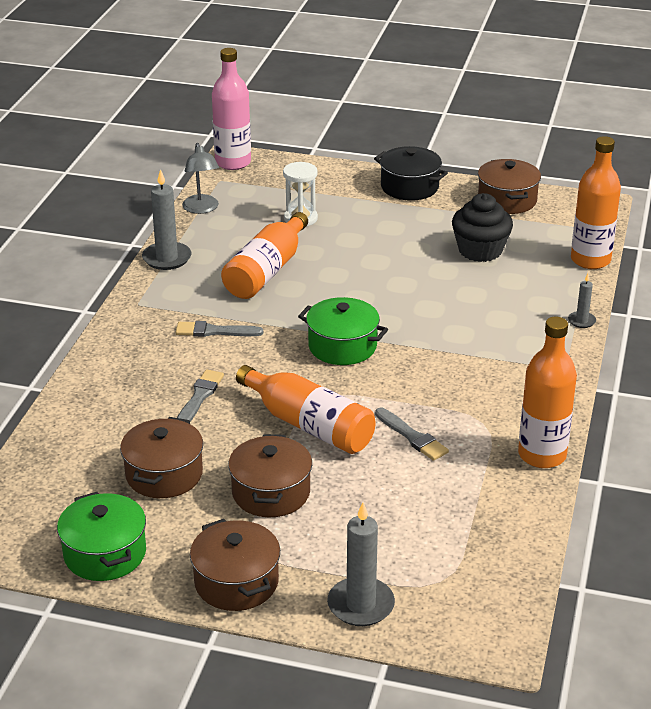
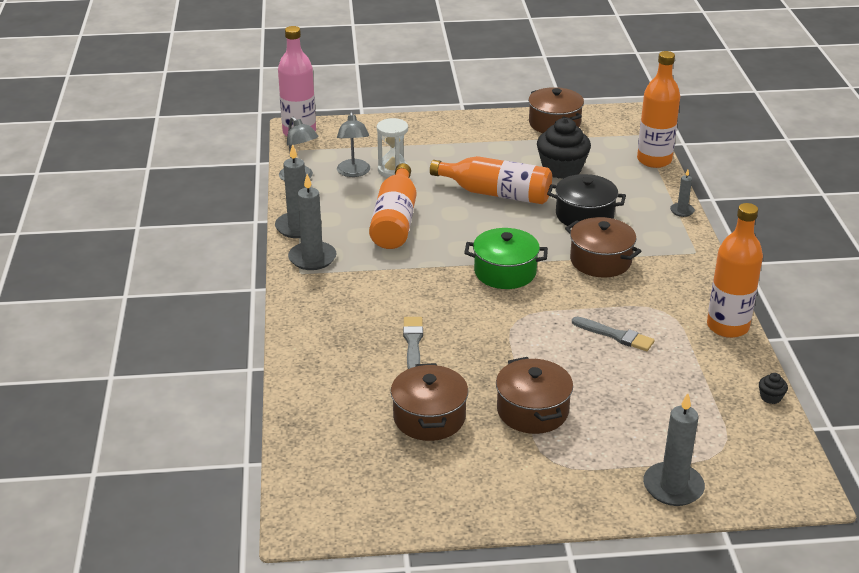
camera: 20 degrees left, 0 degrees up
(105, 553) = (426, 500): green pot -> none
(159, 292) = (312, 258): none -> grey candle
(214, 331) = (386, 282): grey brush -> none
(236, 582) = (557, 495): brown pot -> brown pot (600, 261)
(259, 214) = (354, 172): none -> grey lamp
(308, 425) = (524, 345): orange bottle -> orange bottle (496, 193)
(409, 187) = (467, 127): black pot -> black pot (584, 215)
(535, 540) = (770, 397): none -> black cupcake

